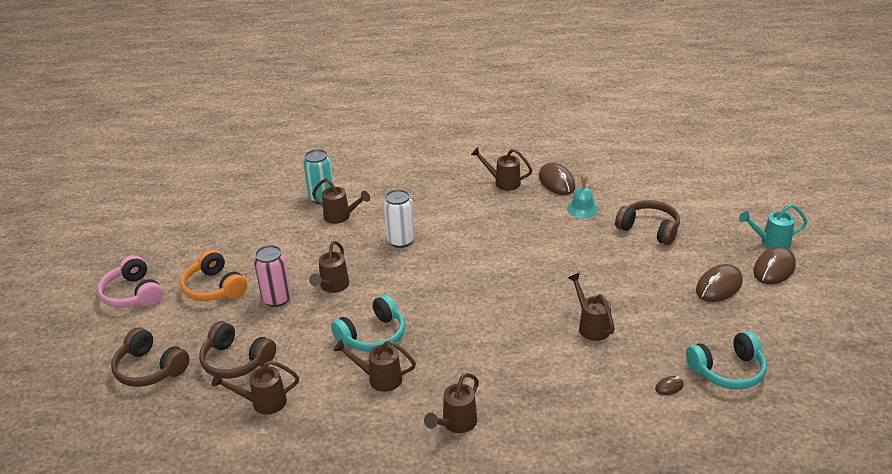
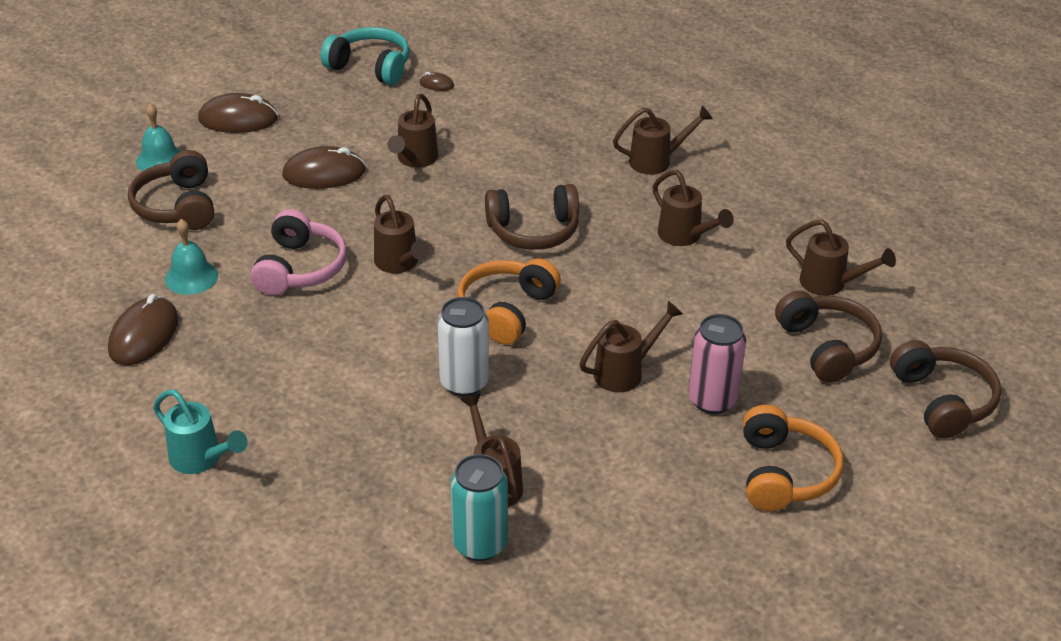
camera: 140 degrees left, 5 degrees up
(133, 294) = (913, 541): pink headphones -> pink headphones (300, 268)
(373, 336) = (643, 282): turquoise headphones -> none
(424, 279) = (506, 310): none -> orange headphones
(467, 327) = (533, 231): none -> brown headphones
(503, 182) = (204, 384): brown watering can -> brown watering can (399, 264)
(704, 242) = (160, 160): none -> turquoise bell
(770, 242) = (105, 121): turquoise watering can -> turquoise watering can (202, 460)
(774, 268) = (159, 101): brown mouse -> brown mouse (324, 173)

